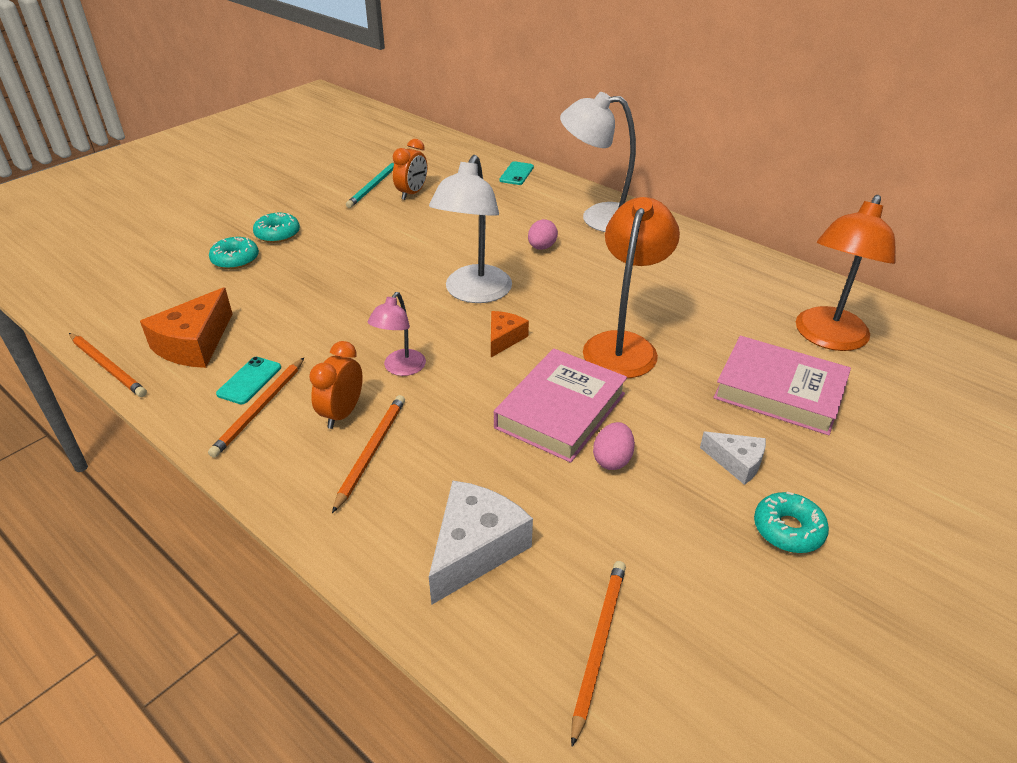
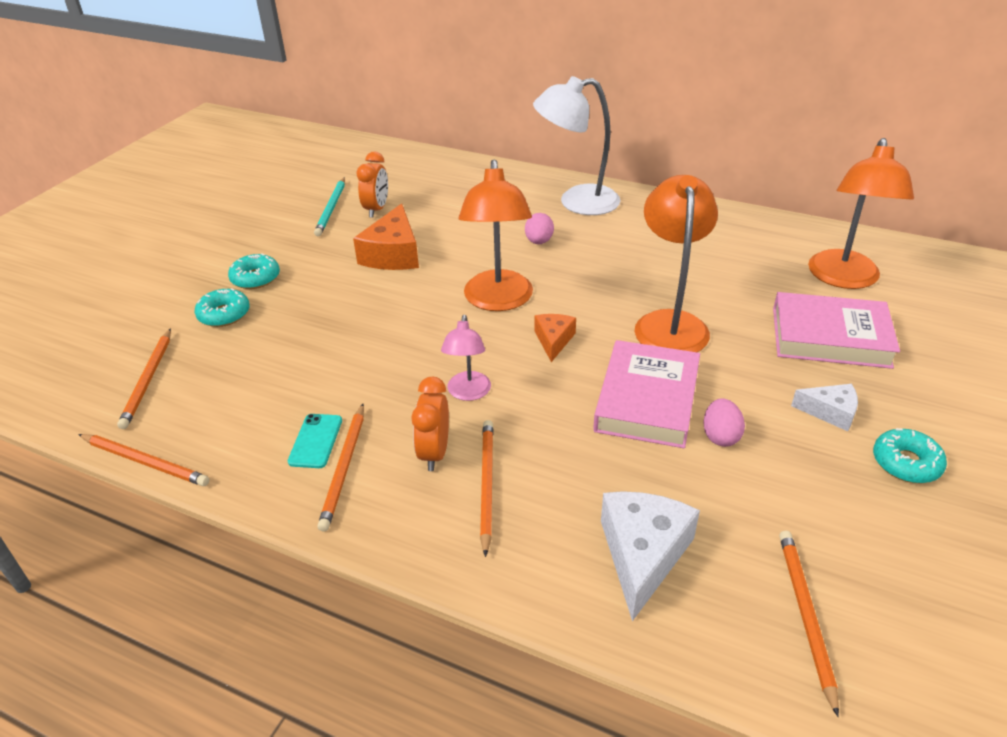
camera: 15 degrees left, 0 degrees up
(146, 301) = (148, 380): none -> orange pencil
(194, 344) = (231, 415): orange cheese -> orange cheese (393, 254)
(474, 293) = (498, 301): white lamp -> orange lamp
(516, 174) = (472, 171): turquoise phone -> none

